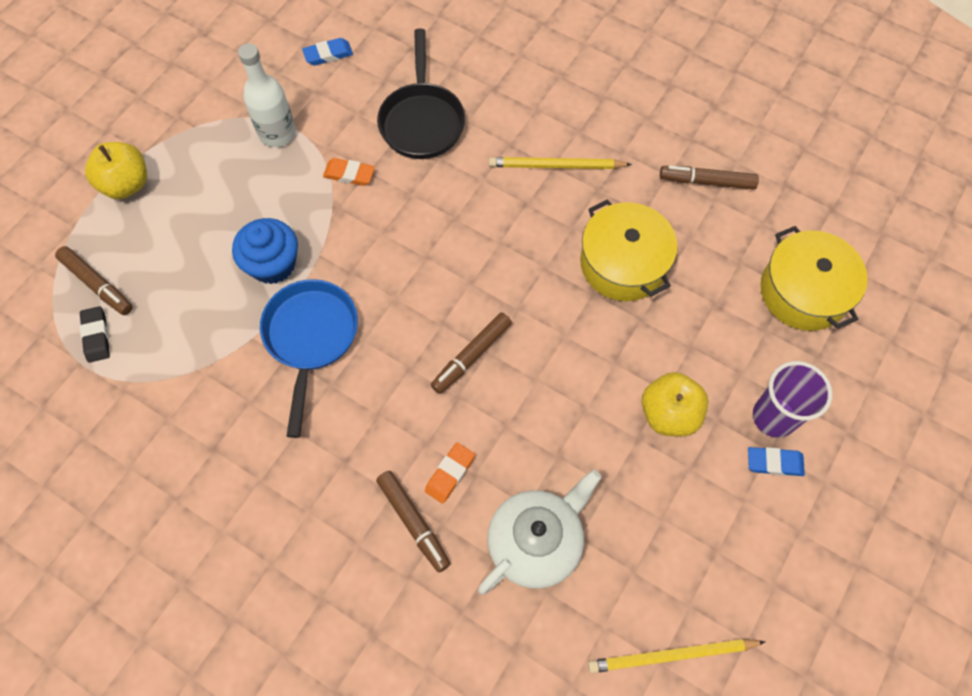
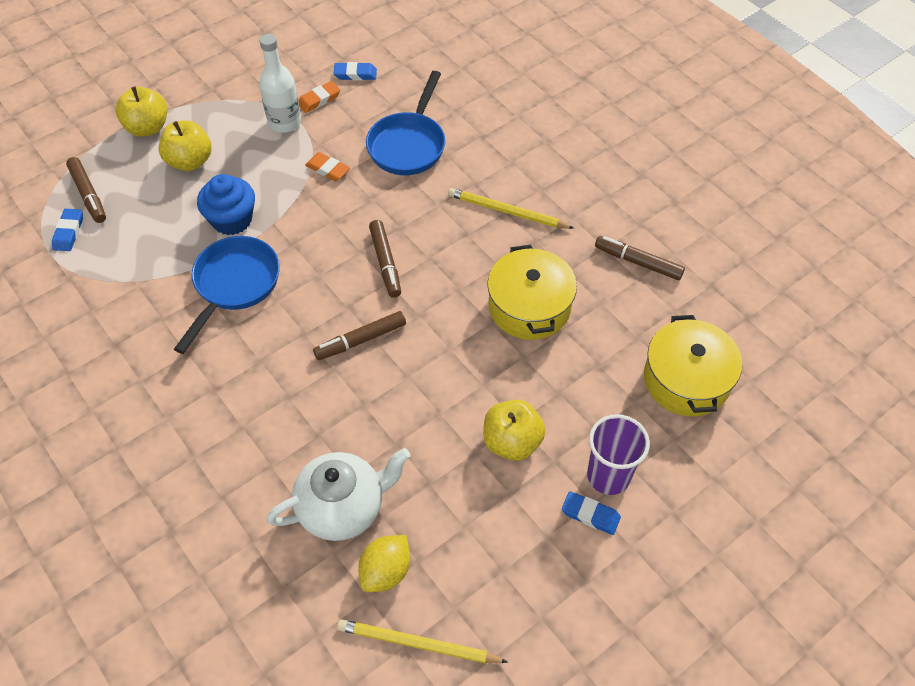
camera: 20 degrees right, 10 degrees down
(96, 336) = (69, 232): black eraser -> blue eraser
(194, 210) = (190, 161): none -> yellow apple
(413, 522) = (247, 455): brown marker -> brown marker (385, 263)
(422, 120) = (408, 145): black pan -> blue pan
(450, 474) = (296, 427): orange eraser -> orange eraser (319, 99)
(608, 593) = (386, 571): none -> yellow lemon

